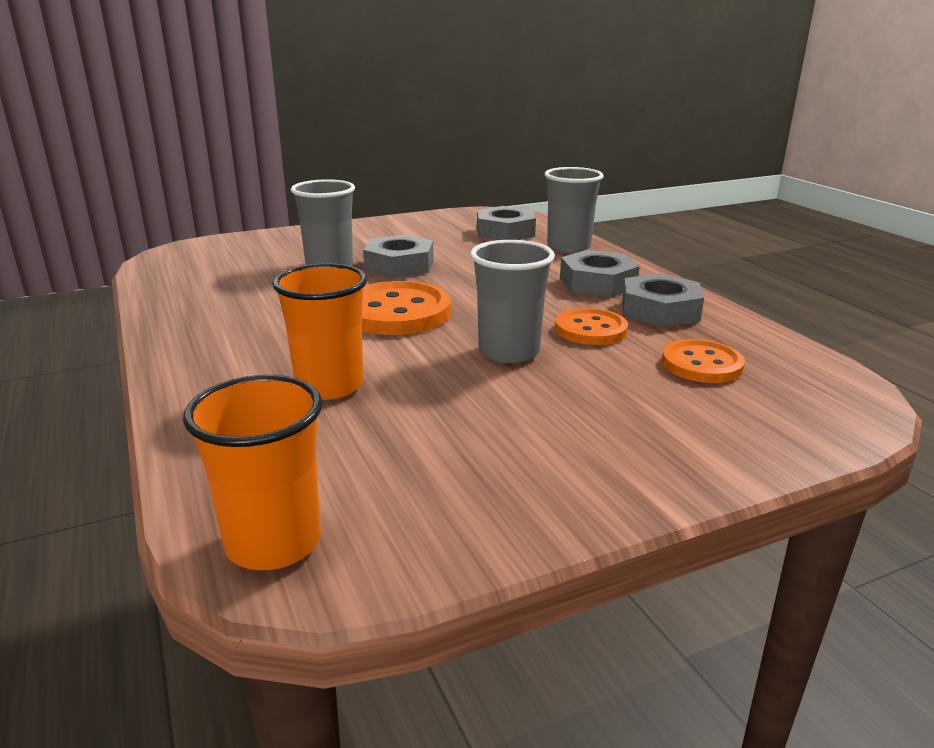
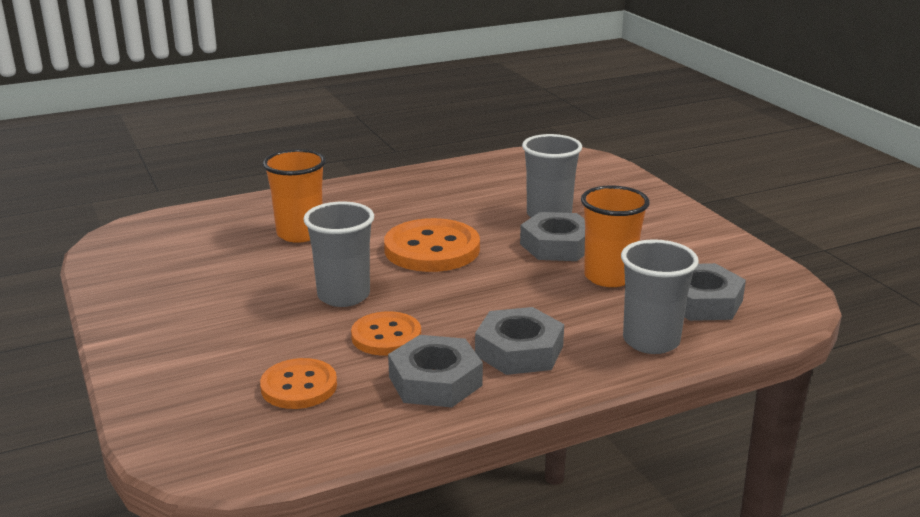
camera: 90 degrees right, 0 degrees up
(273, 543) = (135, 234): orange cup -> orange cup (609, 277)

